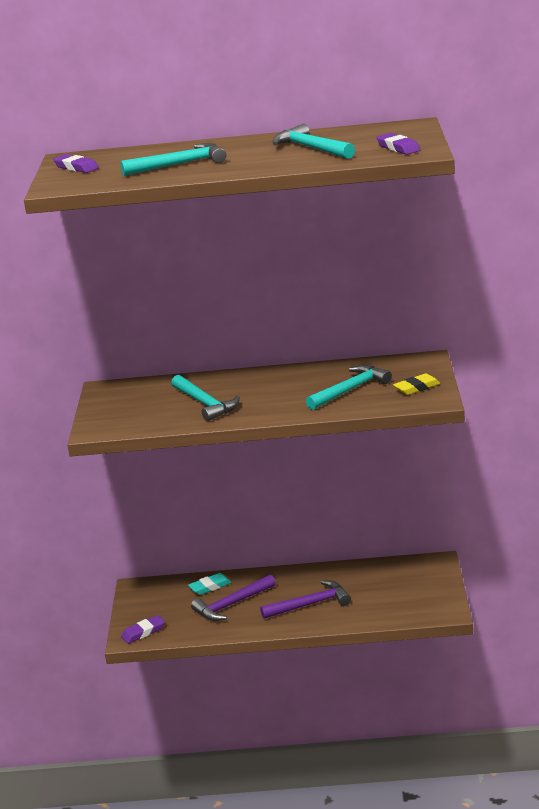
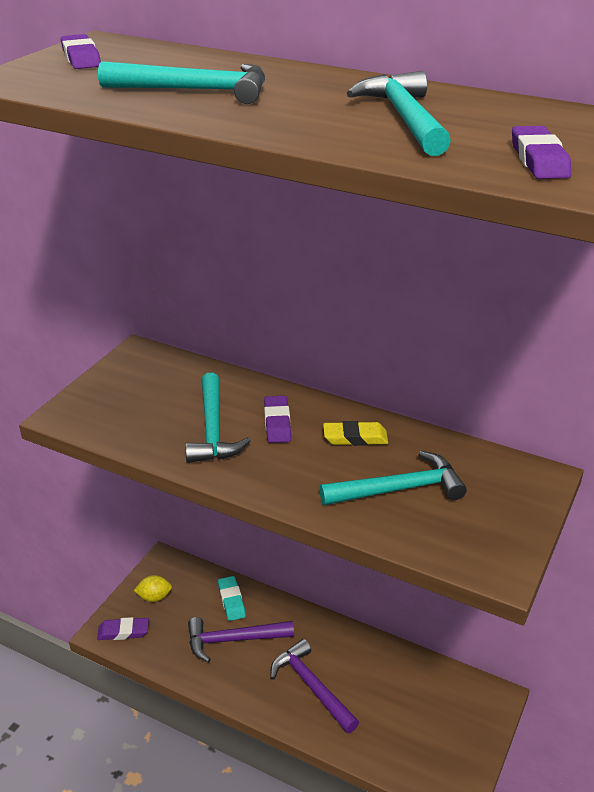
camera: 25 degrees right, 10 degrees up
(148, 607) = (154, 597): none -> yellow lemon
(210, 587) = (231, 601): turquoise eraser -> turquoise eraser turned 75 degrees clockwise
(243, 388) = (277, 423): none -> purple eraser
(310, 604) = (311, 686): purple hammer -> purple hammer turned 135 degrees counterclockwise
(416, 388) = (489, 528): yellow eraser -> yellow eraser (355, 438)

